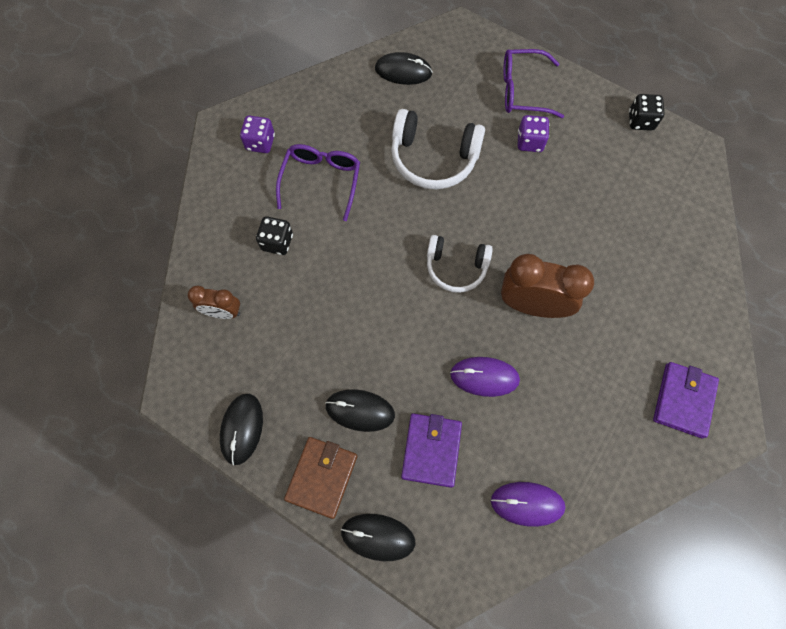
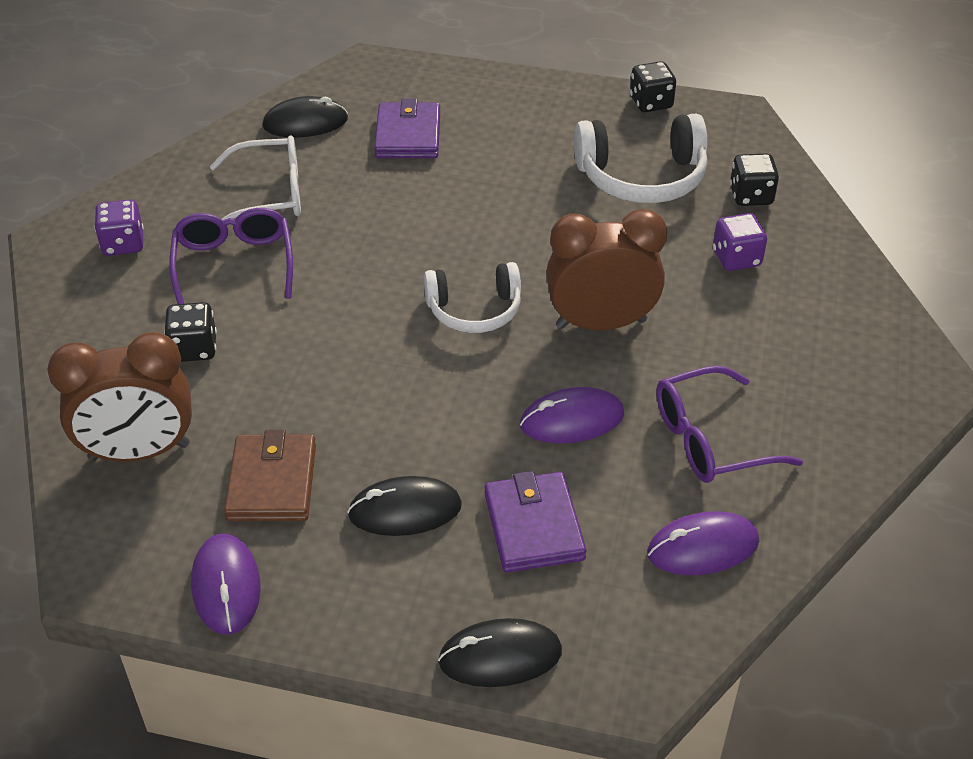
camera: 20 degrees left, 25 degrees down
(223, 312) = (139, 452): brown clock -> brown clock, size x1.74
(242, 429) = (226, 586): black mouse -> purple mouse
(322, 477) = (380, 609): brown wallet -> brown wallet (272, 482)
(361, 128) = (270, 195): none -> white glasses
(433, 158) = (389, 202): white headphones -> white headphones (642, 177)
(522, 91) = (480, 107): purple glasses -> purple glasses (709, 440)
(530, 142) = (515, 156): purple dice -> purple dice (736, 258)
(676, 227) = (751, 196): none -> black dice
(683, 400) = (855, 370): purple wallet -> purple wallet (408, 135)

